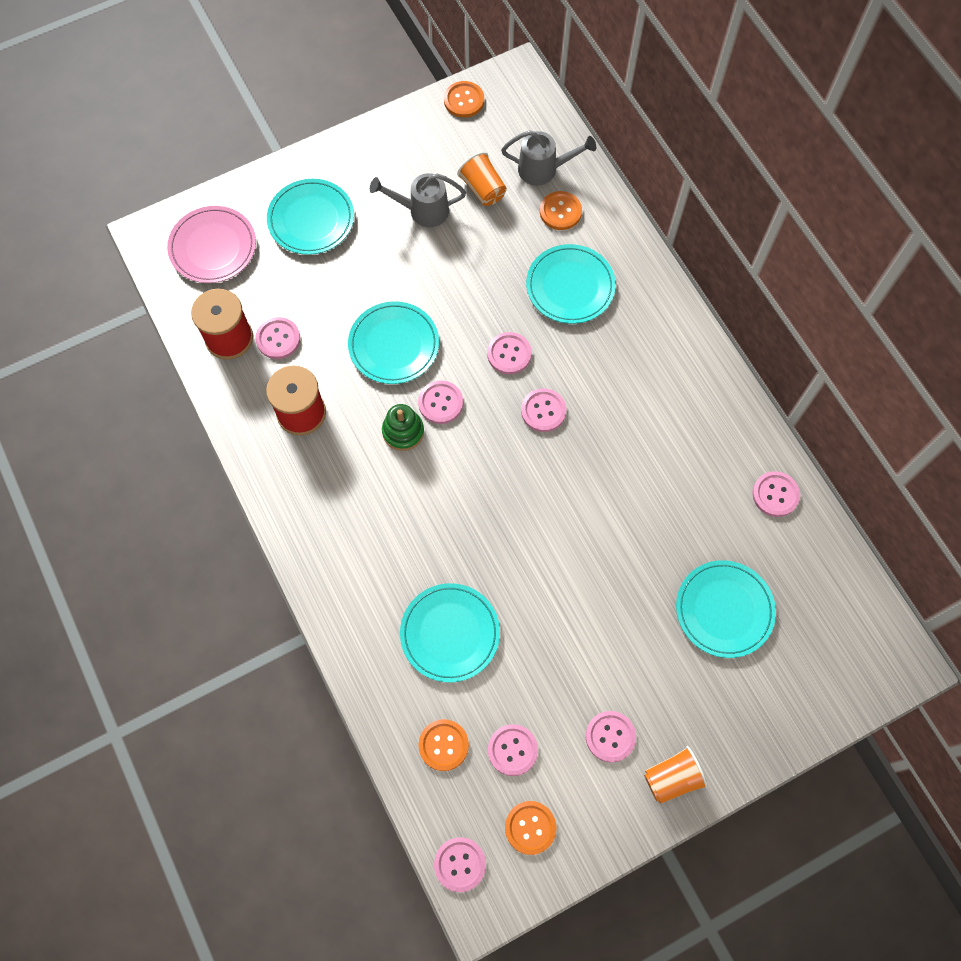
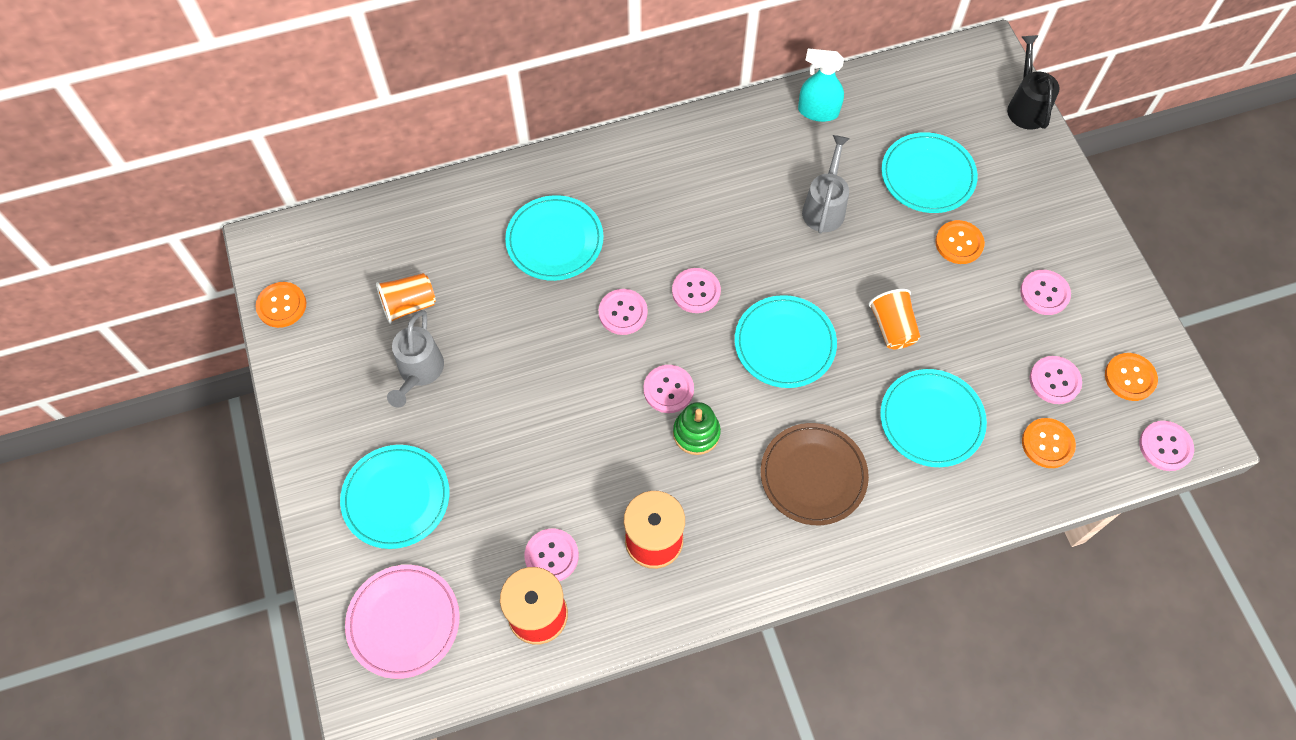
camera: 80 degrees left, 5 degrees down
(378, 534) = (813, 475): none -> brown plate
(394, 345) = (587, 428): turquoise plate -> turquoise plate (784, 344)
(543, 169) = (401, 240): grey watering can -> grey watering can (825, 207)
(560, 211) = (460, 233): orange button -> orange button (959, 243)
(672, 778) = (1085, 250): orange cup -> orange cup (892, 327)
(775, 494) = (818, 111): pink button -> turquoise spray bottle
(842, 708) = (1026, 106): none -> black watering can

